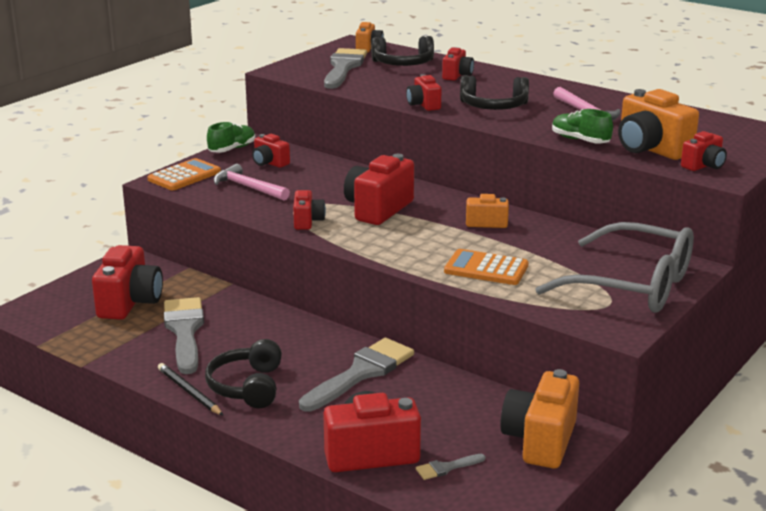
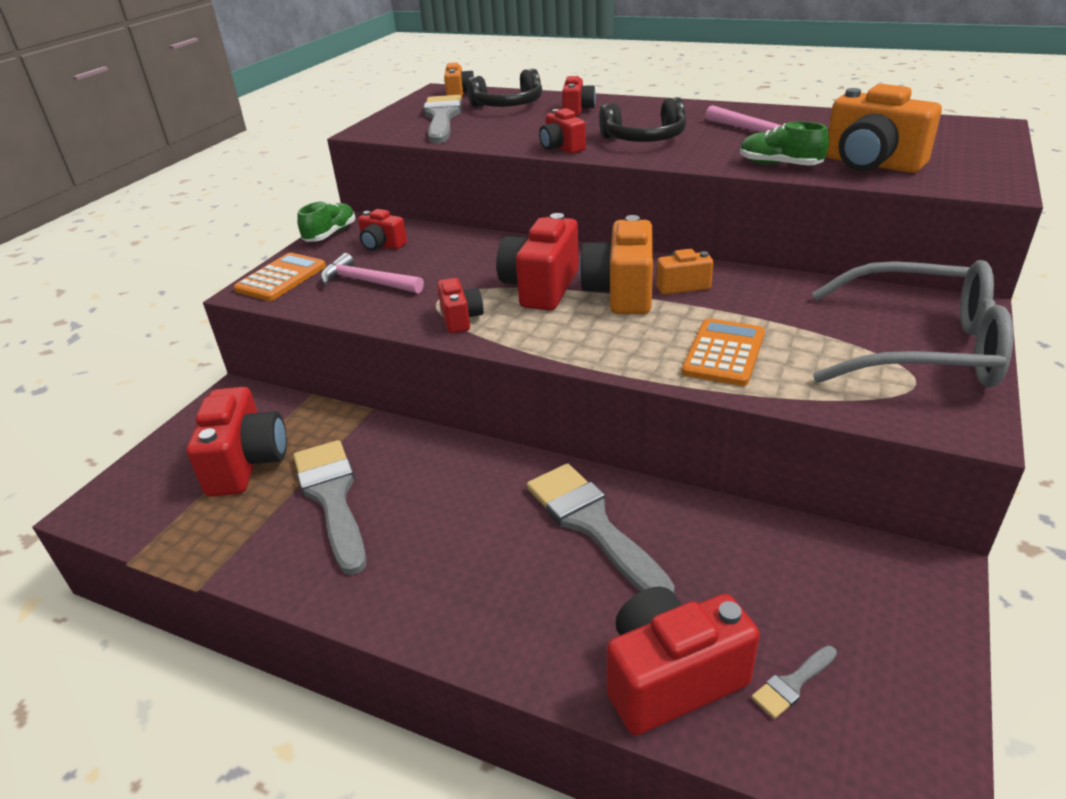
camera: 10 degrees left, 10 degrees up
(189, 392) = (366, 609): black pencil -> none
(247, 386) = (447, 581): black headphones -> none
(361, 373) = (592, 524): grey brush -> grey brush turned 60 degrees counterclockwise
(486, 269) = (724, 353): orange calculator -> orange calculator turned 105 degrees clockwise
(540, 441) = (887, 599): orange camera -> orange camera (621, 292)
(703, 166) = (954, 176): red camera -> none

